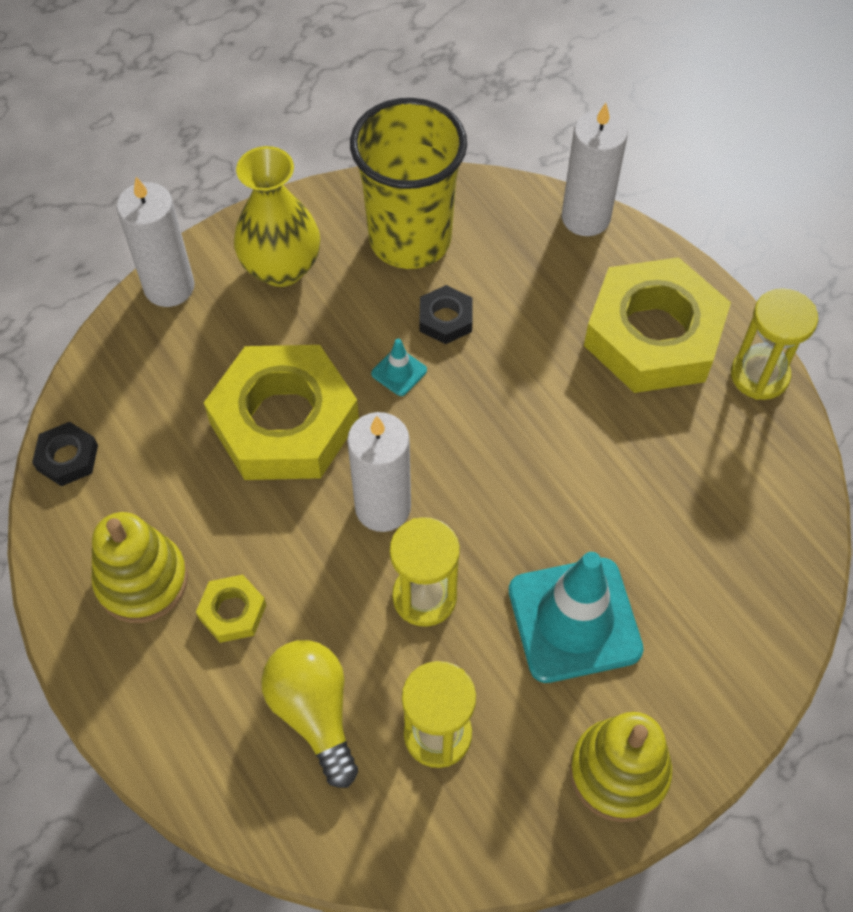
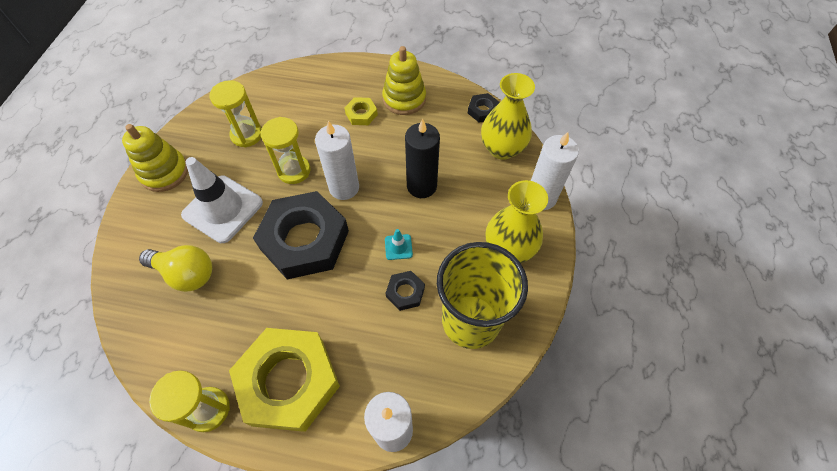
camera: 135 degrees right, 0 degrees up
(124, 382) = (502, 149): none -> yellow vase
(284, 422) = (421, 186): yellow nut -> black candle
(314, 713) = (298, 110): yellow light bulb -> yellow light bulb (186, 274)
(502, 476) = (304, 240): none -> black nut
(574, 620) = (223, 209): turquoise traffic cone -> white traffic cone

